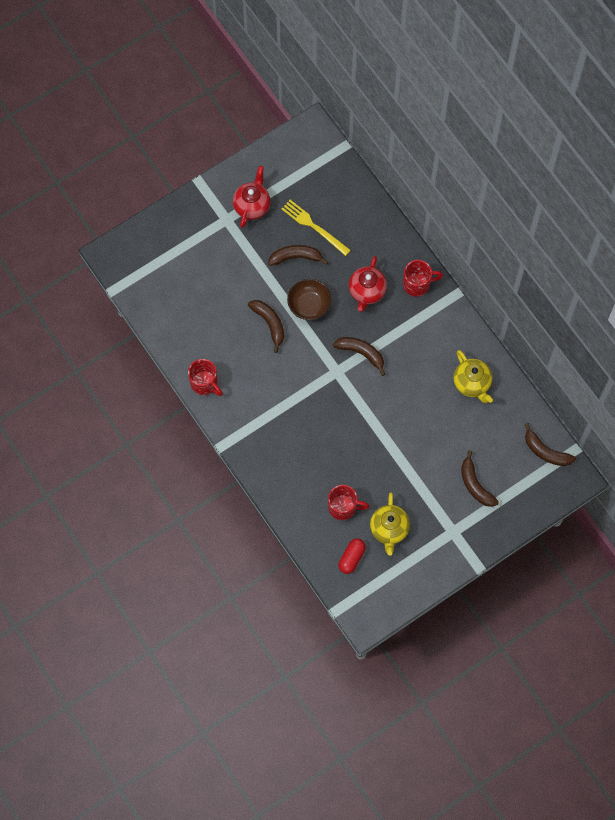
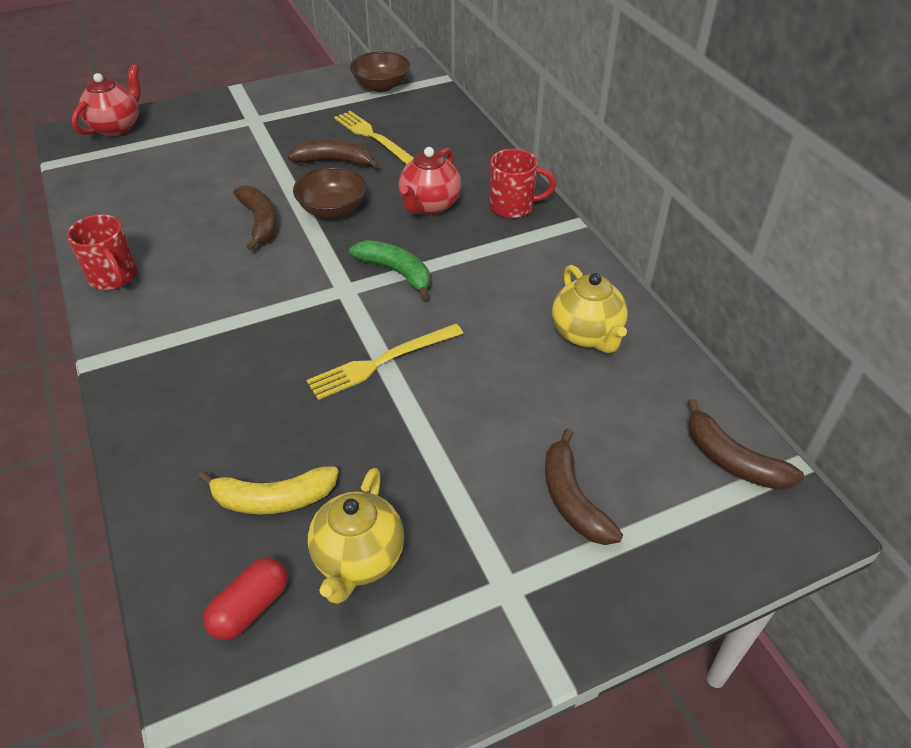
camera: 10 degrees right, 25 degrees down
(252, 206) = (295, 112): red teapot -> red teapot (116, 127)
(302, 163) = (381, 86): none -> brown bowl
(343, 507) = (273, 499): red mug -> yellow banana
(361, 353) = (396, 272): brown banana -> green banana
(370, 420) = (381, 362): none -> yellow fork

